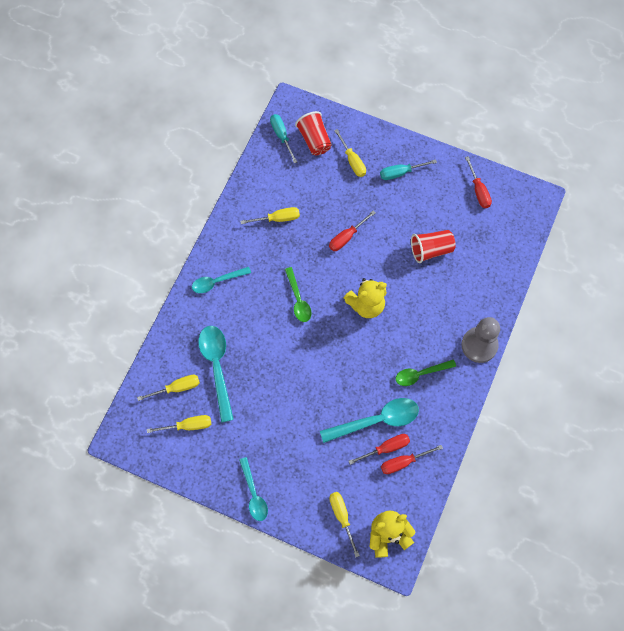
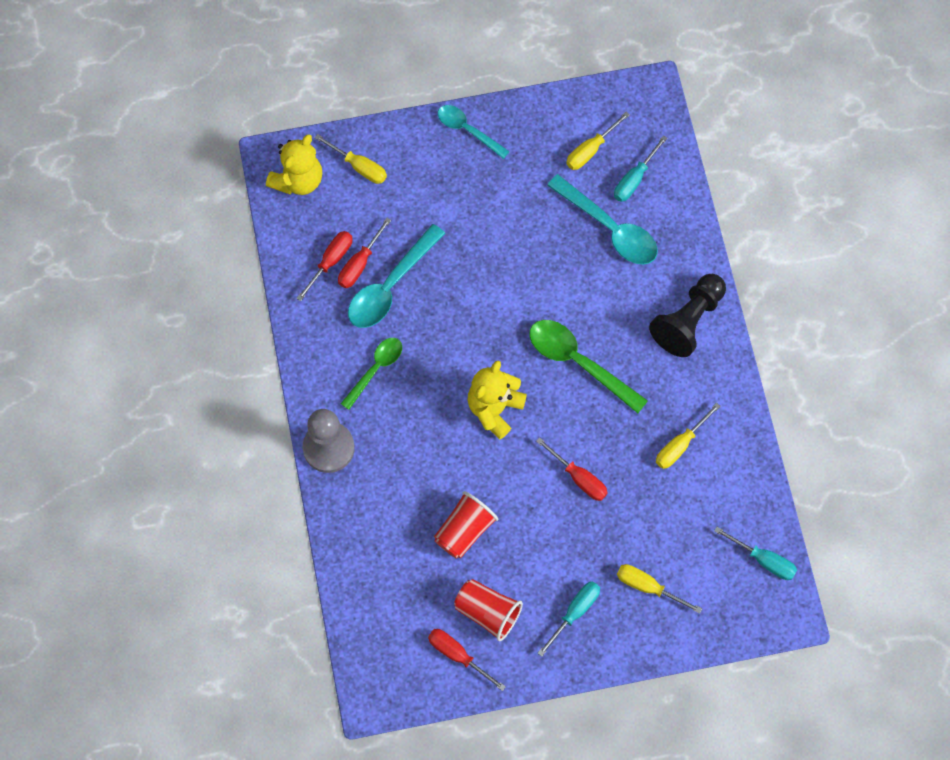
camera: 145 degrees right, 0 degrees up
(177, 388) = (634, 179): yellow screwdriver -> turquoise screwdriver
(217, 282) = (688, 321): turquoise spoon -> black pawn
(298, 299) = (578, 362): green spoon -> green spoon, size x1.57
(314, 140) = (718, 583): red cup -> red cup (487, 612)
(347, 237) = (579, 478): red screwdriver -> red screwdriver turned 120 degrees clockwise

